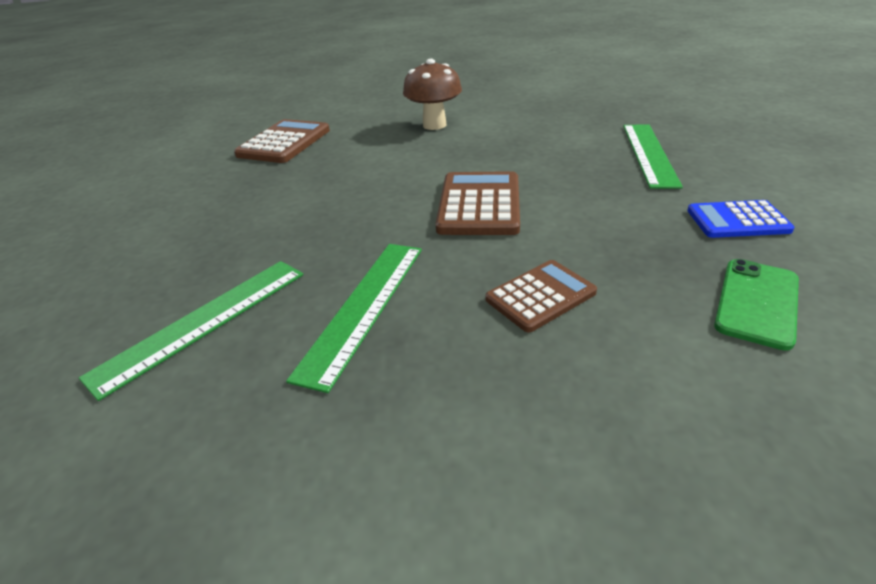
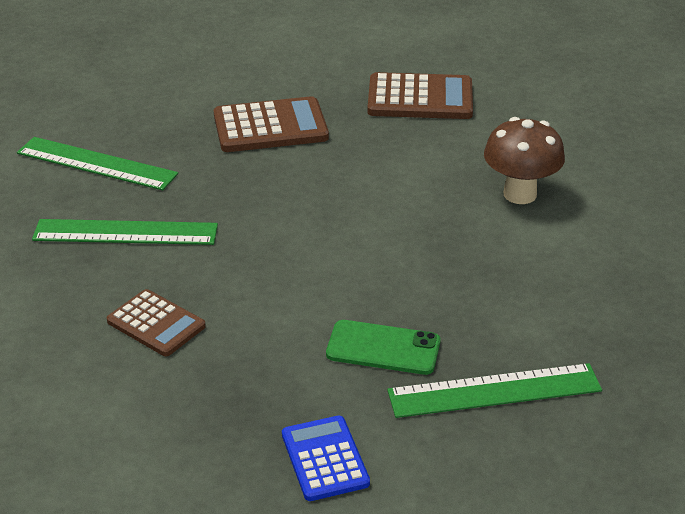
camera: 70 degrees right, 0 degrees up
(479, 204) = (310, 266): brown calculator -> brown calculator (270, 127)
(757, 302) = (168, 457): green phone -> green phone (383, 348)

